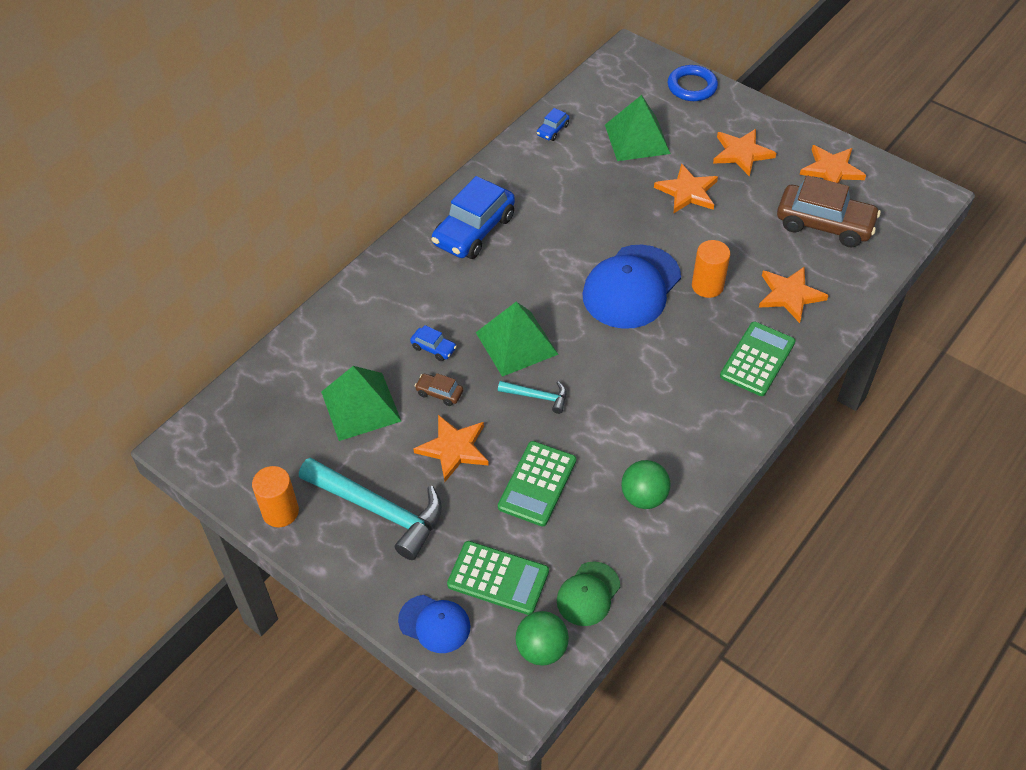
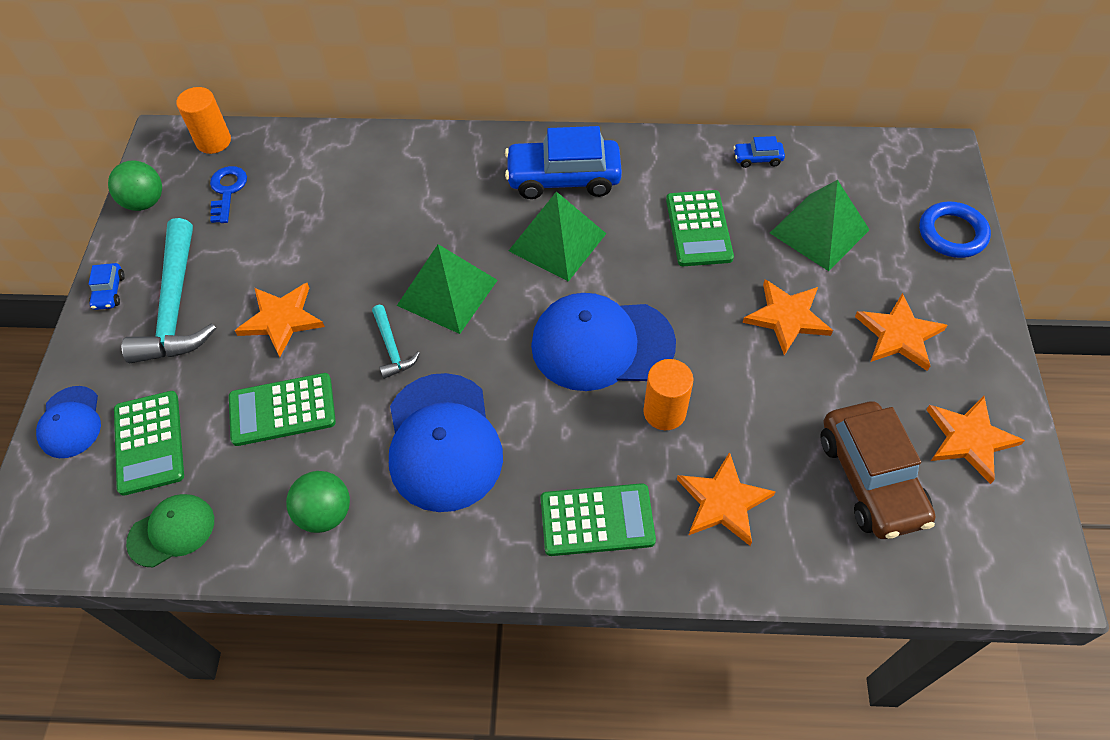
camera: 55 degrees right, 5 degrees up
(280, 512) = (133, 241): orange cylinder -> orange cylinder (213, 141)
(288, 427) = (227, 191): none -> blue key
(361, 406) = (284, 224): green pyramid -> green pyramid (557, 242)
(433, 348) = (391, 235): blue car -> blue car (109, 292)
(439, 393) = (340, 270): brown car -> none
(541, 649) = (84, 527): green ball -> green ball (145, 202)
(583, 190) = (698, 229): none -> green calculator
(588, 594) = (172, 531): green cap -> green cap turned 150 degrees clockwise
(639, 406) = (443, 442): none -> blue cap

